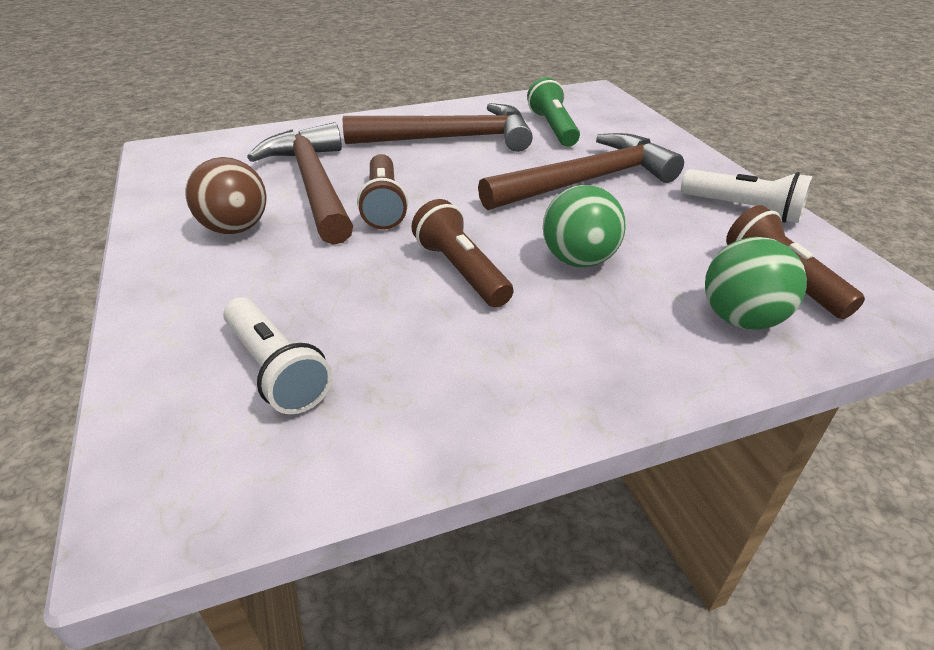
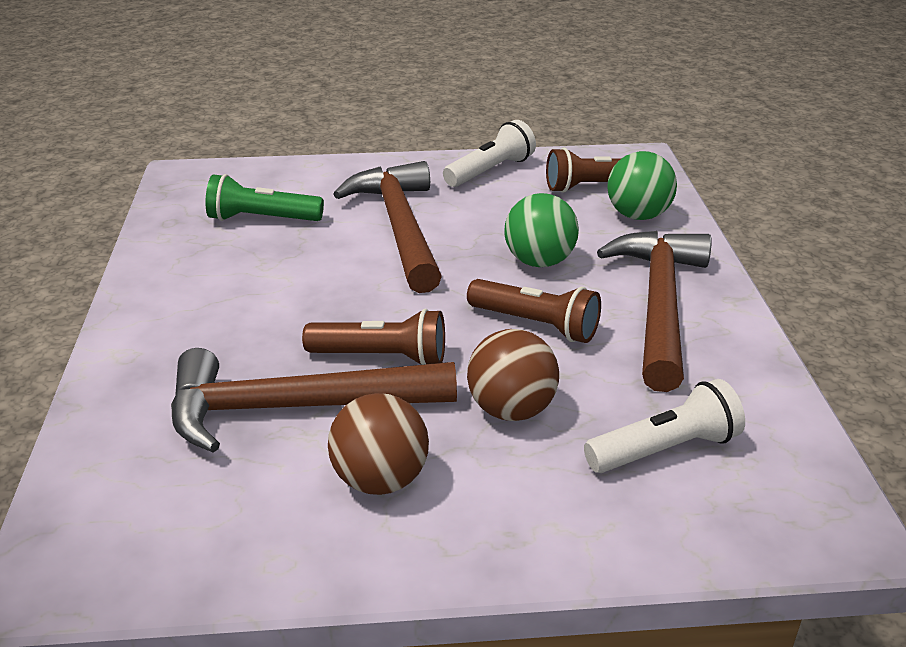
camera: 75 degrees left, 5 degrees down
(326, 273) = (511, 410): none -> brown ball
(450, 138) = (236, 289): brown hammer -> brown hammer (658, 305)
(461, 271) = (536, 325): brown flashlight -> brown flashlight turned 135 degrees counterclockwise

